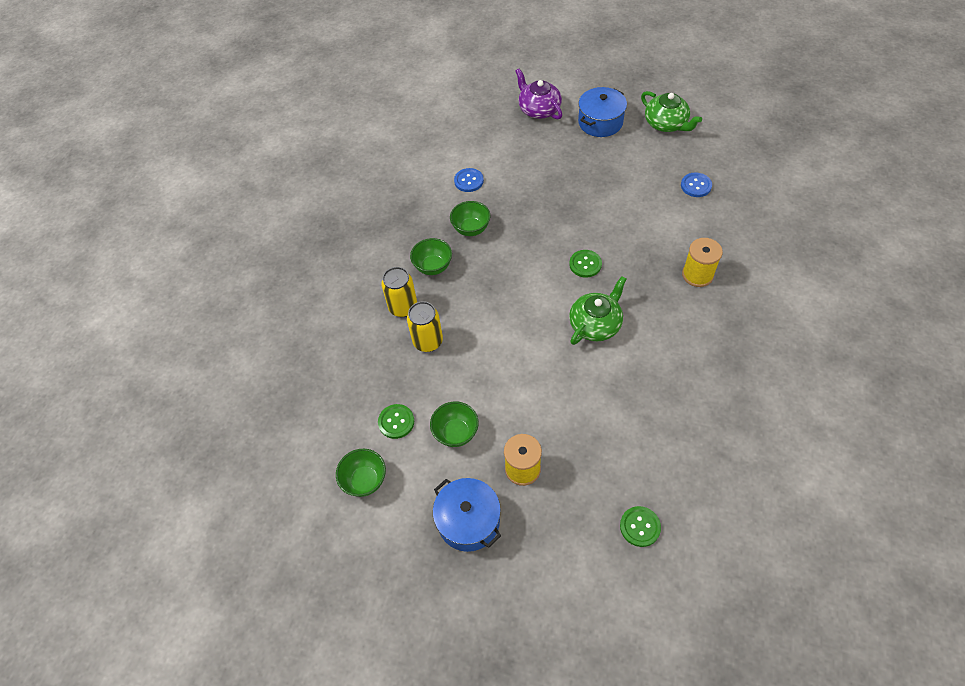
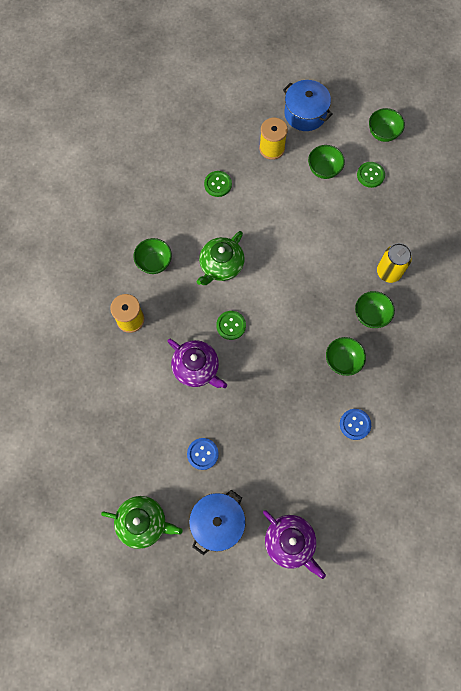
camera: 170 degrees right, 15 degrees up
(428, 341) = (360, 241): yellow can -> none
(622, 229) = (196, 368): none -> purple teapot
(640, 527) = (190, 118): green button -> green button (218, 184)
(666, 124) = (143, 522): green teapot -> green teapot turned 150 degrees clockwise
(675, 331) = (154, 263): none -> green bowl
(696, 186) = (120, 428): blue button -> blue button (202, 454)

